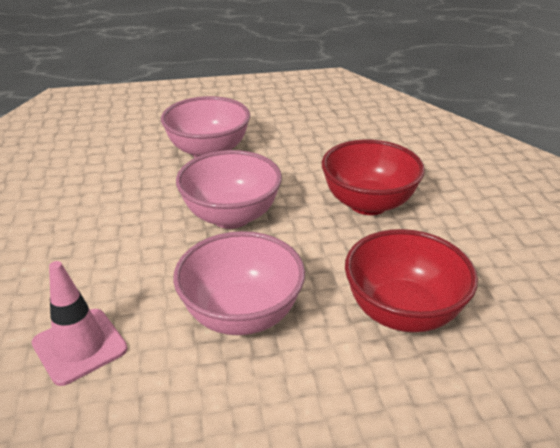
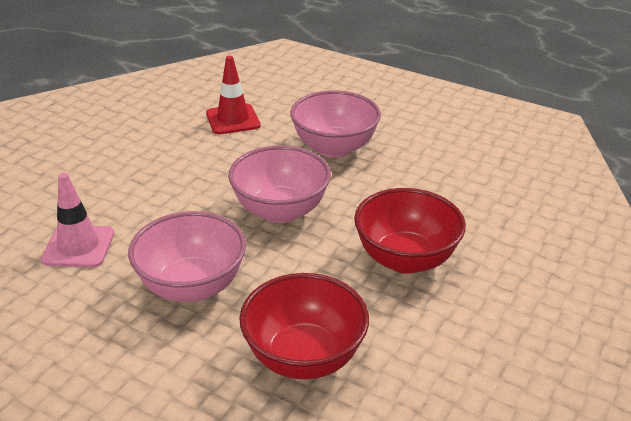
camera: 40 degrees right, 0 degrees up
(89, 166) = (233, 120): none -> red traffic cone

